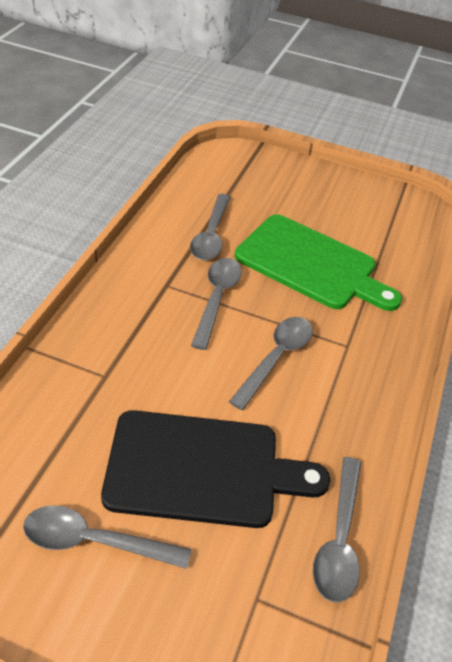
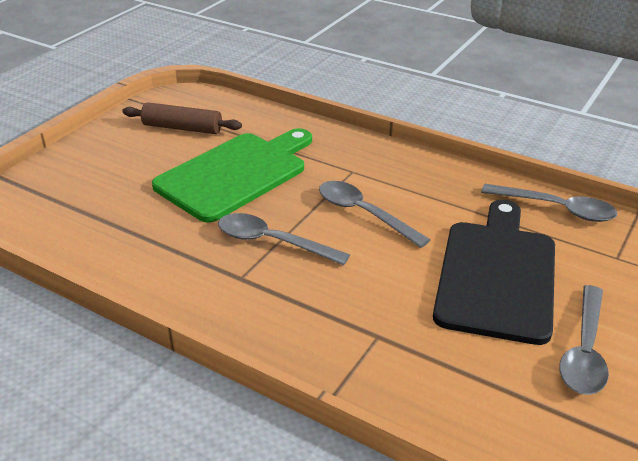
camera: 75 degrees left, 10 degrees down
(211, 235) = (164, 235): grey spoon -> none
(371, 221) = (182, 128): none -> brown rolling pin

